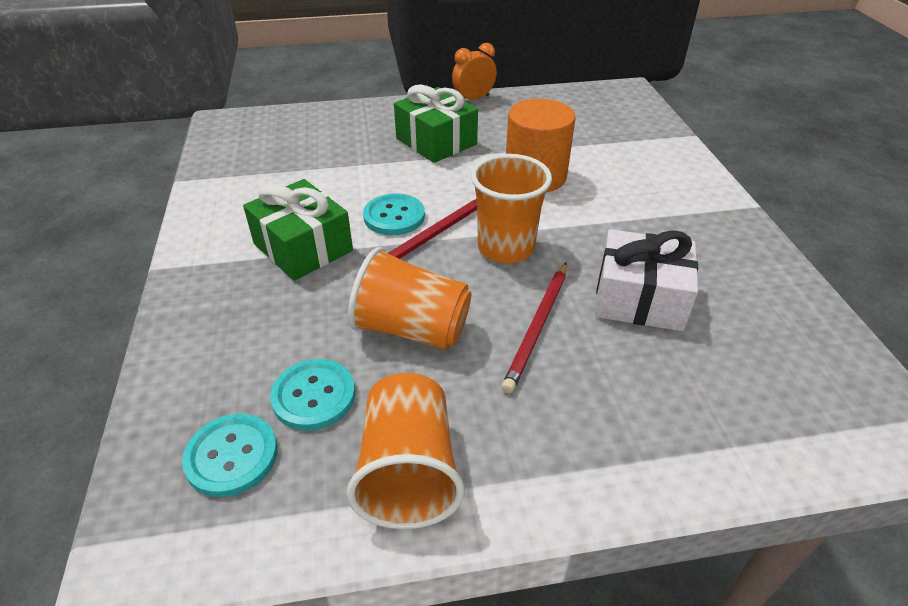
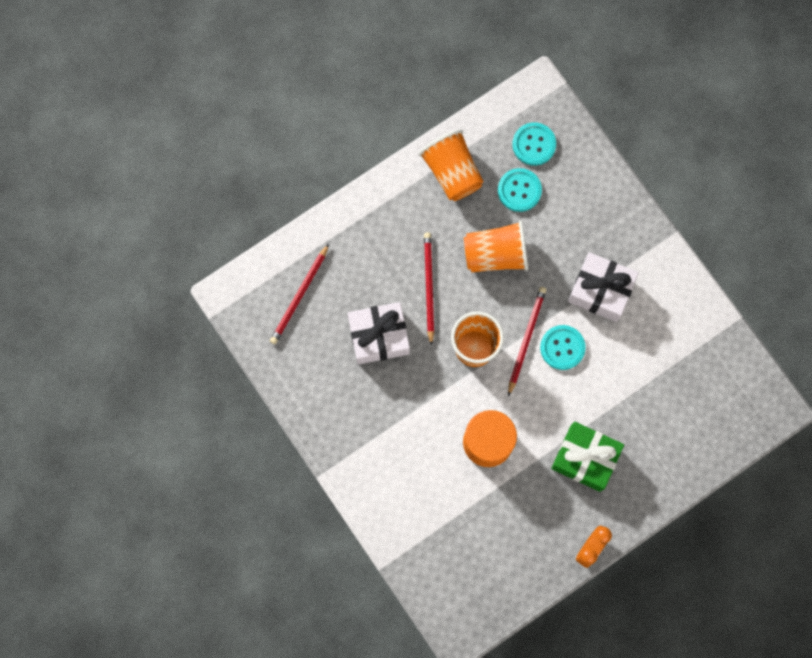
camera: 155 degrees right, 35 degrees up
(303, 247) = (600, 290): green gift -> white gift
(767, 387) = (299, 296): none -> red pencil

